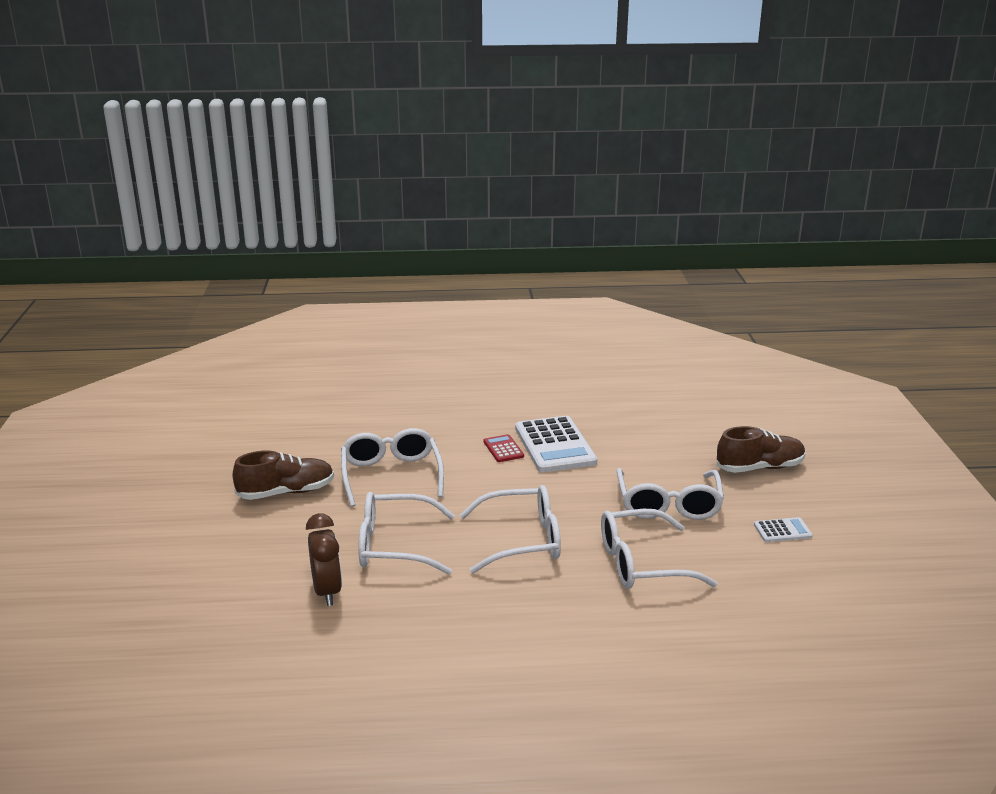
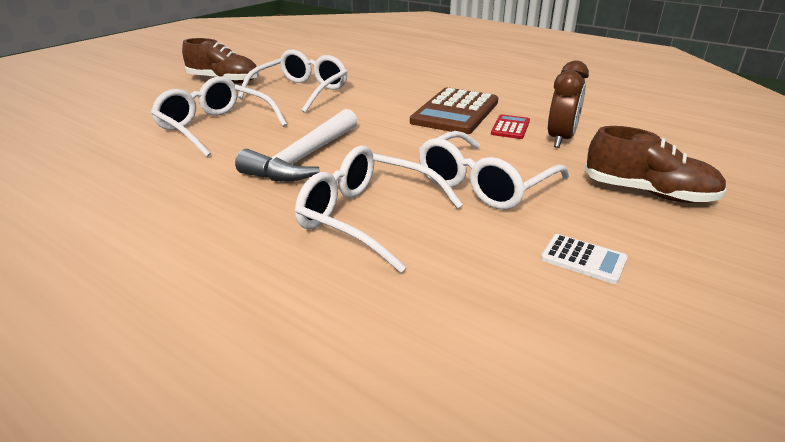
camera: 40 degrees right, 5 degrees up
(327, 591) = (121, 135): brown clock -> brown clock (560, 139)
(503, 449) = (409, 102): red calculator -> red calculator (510, 127)
(522, 540) = (304, 158): white glasses -> white hammer
(554, 445) = (455, 112): white calculator -> brown calculator

